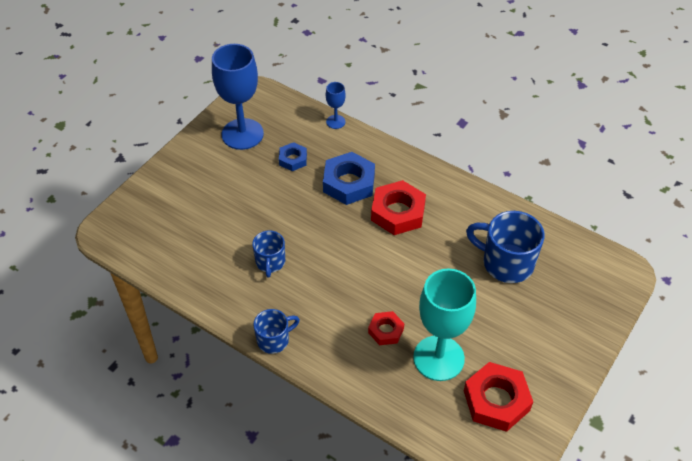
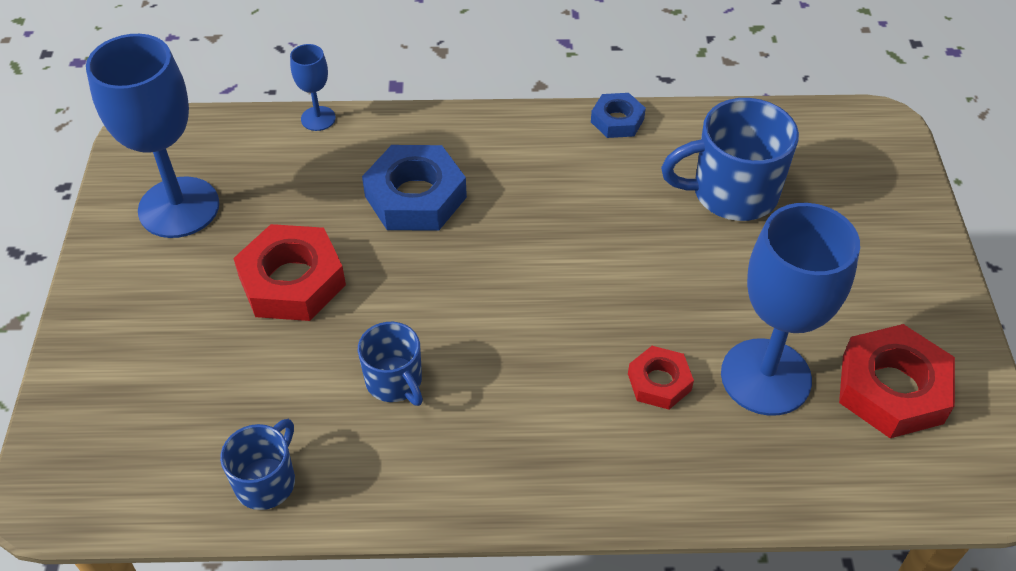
camera: 35 degrees left, 0 degrees up
(274, 340) = (506, 500): blue mug -> blue mug (266, 481)
(293, 159) = (297, 205): blue nut -> blue nut (617, 120)
(398, 212) = (525, 202): red nut -> red nut (292, 281)
(438, 358) = (765, 377): turquoise goblet -> blue goblet

